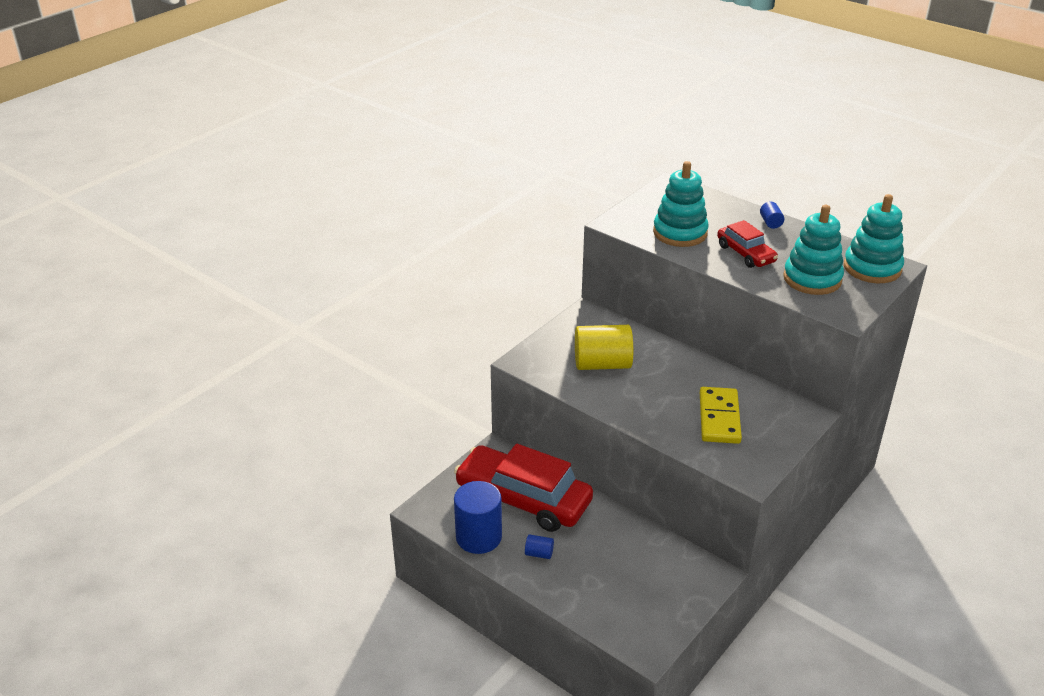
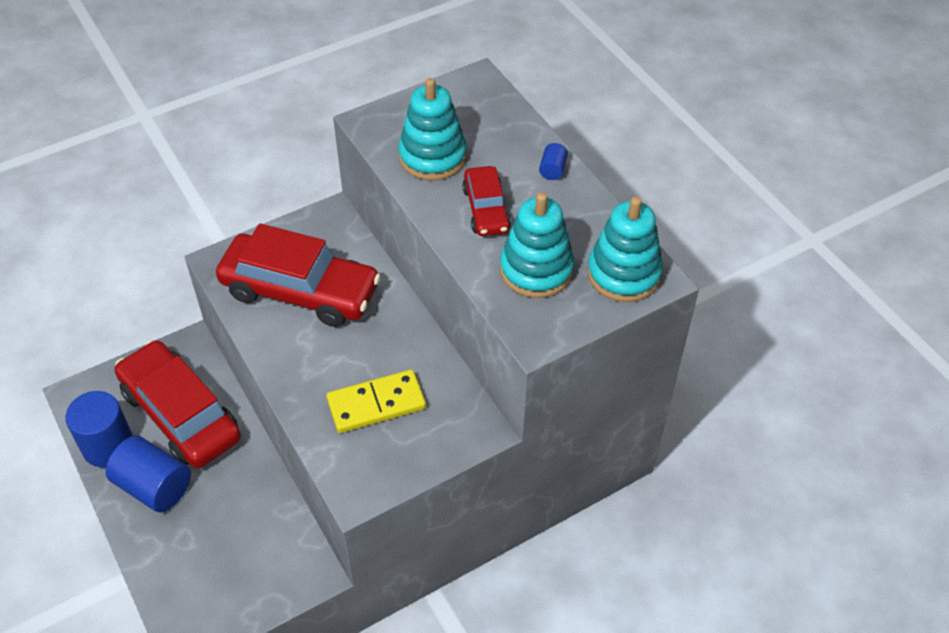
camera: 20 degrees right, 15 degrees up
(539, 553) = (154, 486): blue cylinder -> blue cylinder, size x2.26
(602, 364) = (300, 291): yellow cylinder -> red car
(719, 418) = (376, 404): yellow domino -> yellow domino turned 45 degrees clockwise

